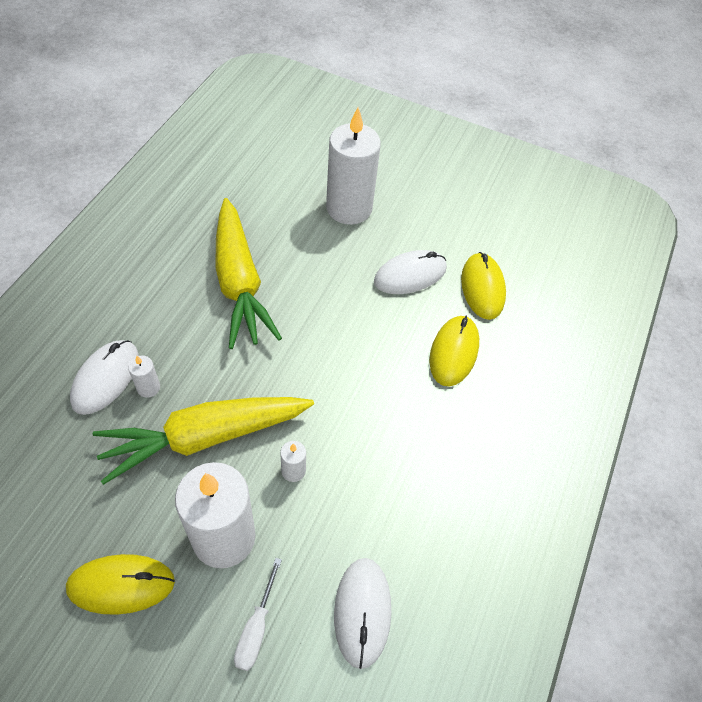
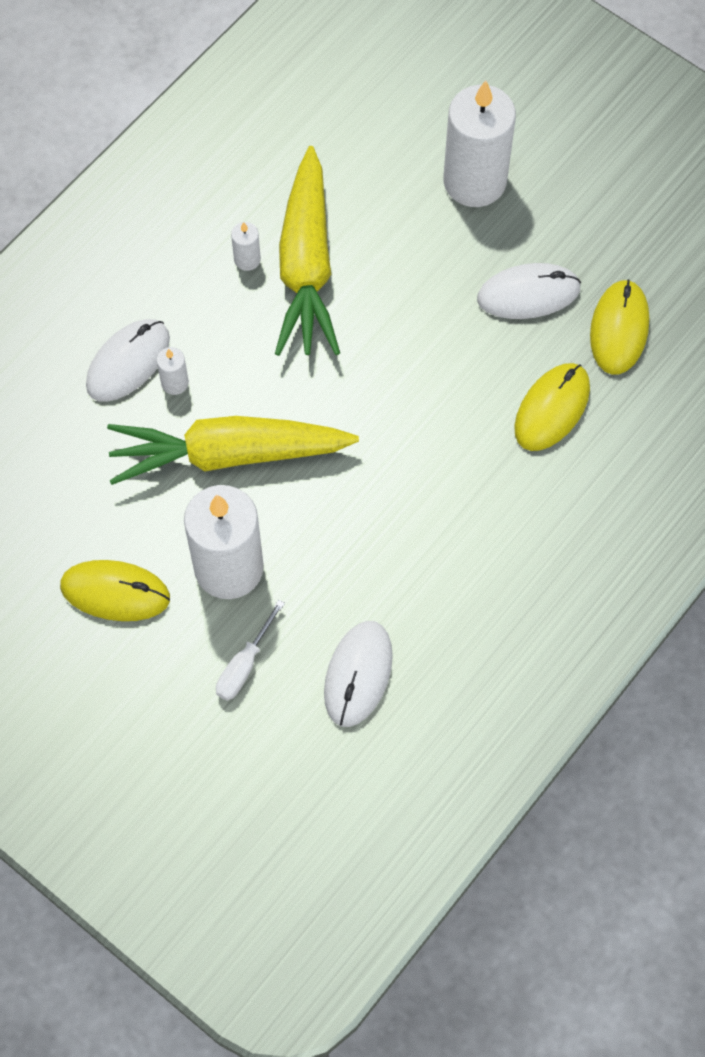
camera: 20 degrees right, 10 degrees up
(293, 471) = (320, 512): white candle -> white candle (247, 259)

